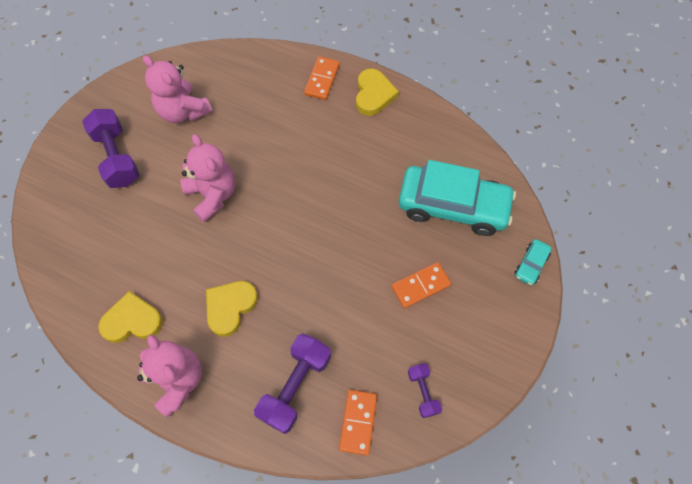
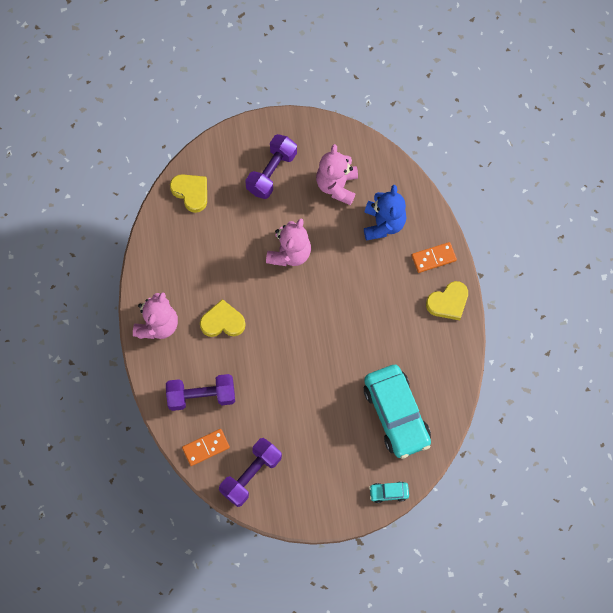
camera: 55 degrees right, 5 degrees up
(132, 321) = (174, 271): yellow heart -> yellow heart (191, 192)
(254, 98) = (383, 224): none -> blue teddy bear
(420, 286) = (321, 429): orange domino -> none
(423, 392) = (251, 475): purple dumbbell -> purple dumbbell, size x1.84

